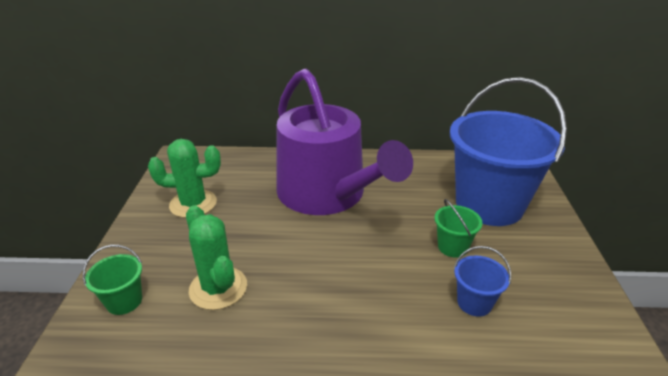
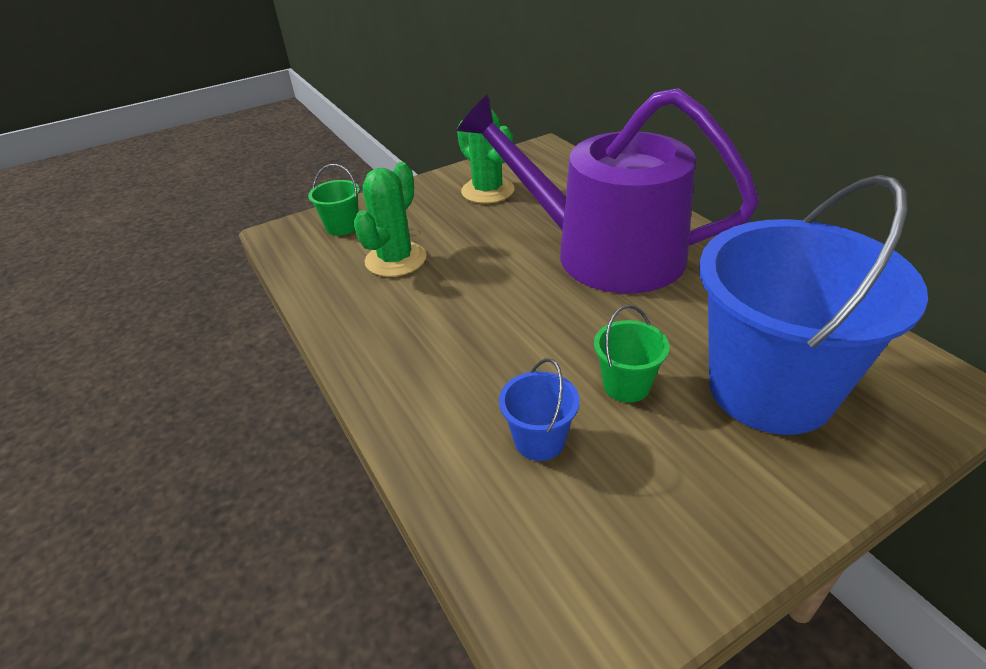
camera: 60 degrees right, 5 degrees up
(327, 194) = (603, 252): purple watering can -> purple watering can turned 90 degrees clockwise

